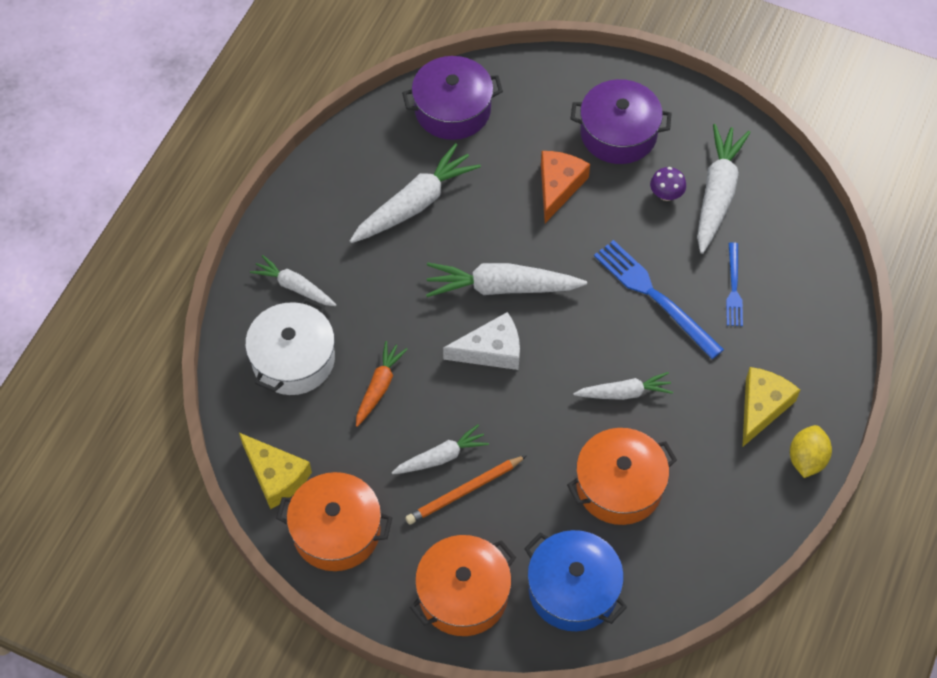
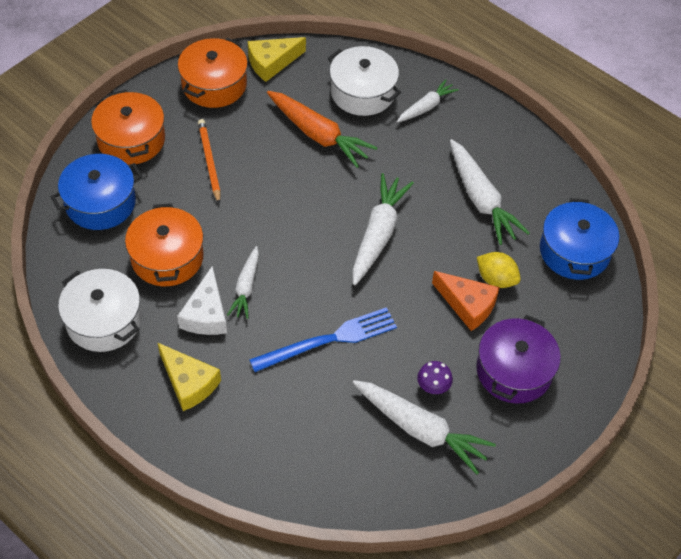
camera: 105 degrees right, 5 degrees down
(379, 387) = (318, 135): orange carrot -> orange carrot, size x1.67
(441, 457) = (243, 156): white carrot -> none
(452, 110) = (574, 251): purple pot -> blue pot
(491, 350) = (322, 211): white cheese -> white cheese (206, 314)
(728, 518) = (104, 320): none -> white pot
(734, 288) = (314, 405): blue fork -> none
(806, 459) = (125, 398): yellow lemon -> yellow lemon (496, 279)

